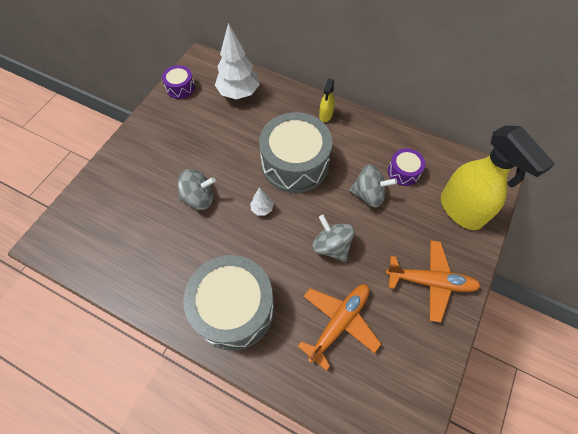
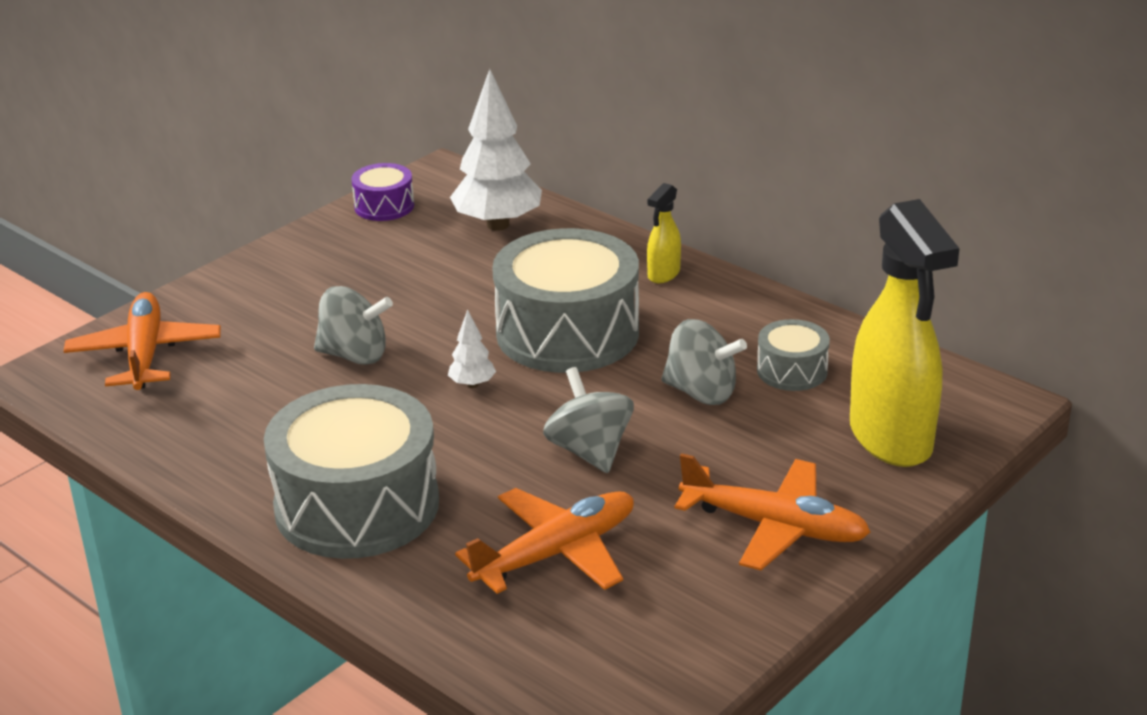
camera: 15 degrees right, 30 degrees down
(94, 216) = (145, 354): none -> orange plane
(403, 172) = (792, 371): purple drum -> grey drum

